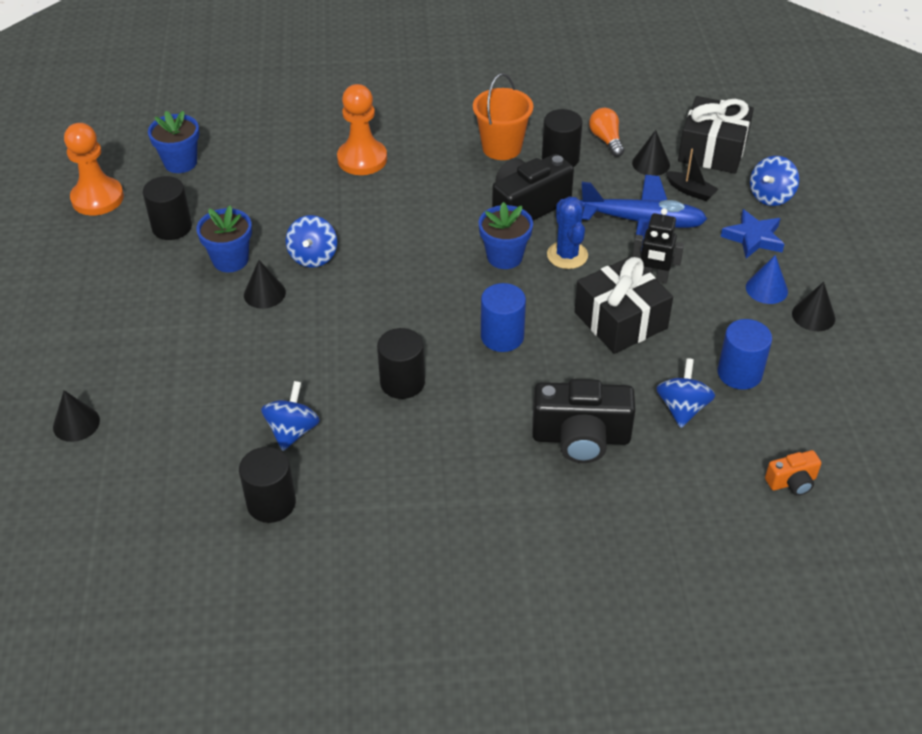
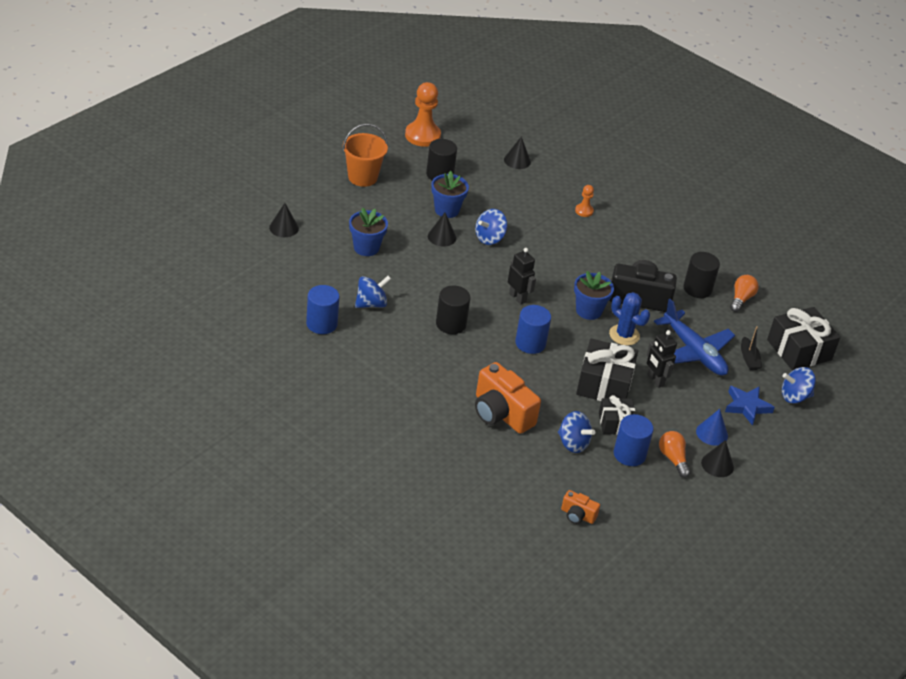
camera: 40 degrees right, 5 degrees down
(180, 163) = (486, 147): blue flower pot -> blue flower pot (366, 248)
(271, 503) = (321, 324): black cylinder -> blue cylinder
(362, 159) = (584, 211): orange pawn -> orange pawn, size x0.49
(425, 298) = (517, 297): none -> black robot
(502, 148) = (672, 260): orange bucket -> orange bucket (362, 177)
(567, 255) = (624, 335): blue cactus -> blue cactus turned 75 degrees counterclockwise
(581, 438) = (501, 413): black camera -> orange camera
(651, 163) = (748, 329): black cone -> black cone (517, 160)
(682, 408) = (573, 443): blue spinning top -> blue spinning top turned 75 degrees clockwise
(685, 352) = (615, 423): none -> black gift
(776, 343) = (673, 459): none -> orange light bulb

